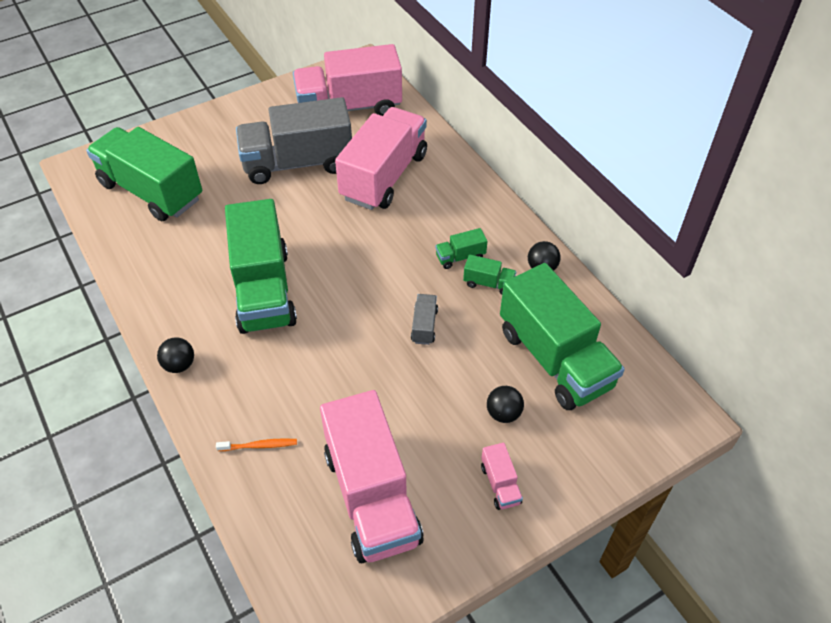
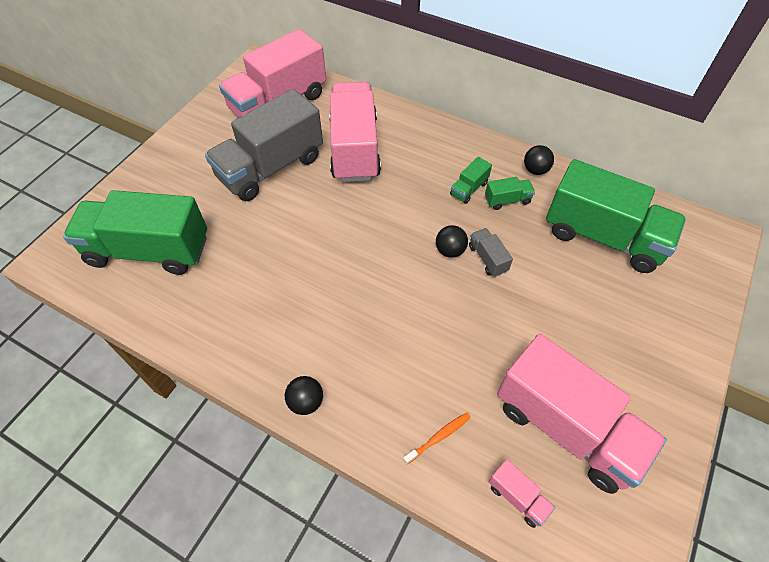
camera: 30 degrees left, 5 degrees up
(264, 290) = (329, 293): green truck -> none
(500, 484) = (650, 359): pink truck -> pink truck (517, 497)
(503, 413) = (604, 300): black ball -> black ball (450, 250)

